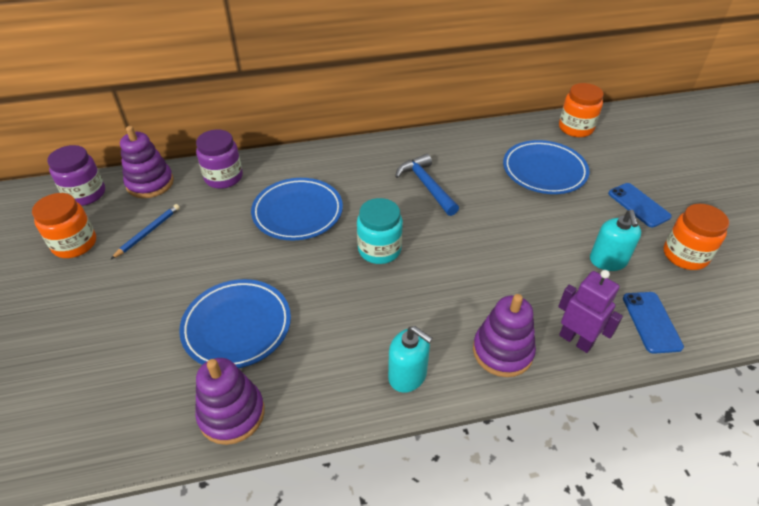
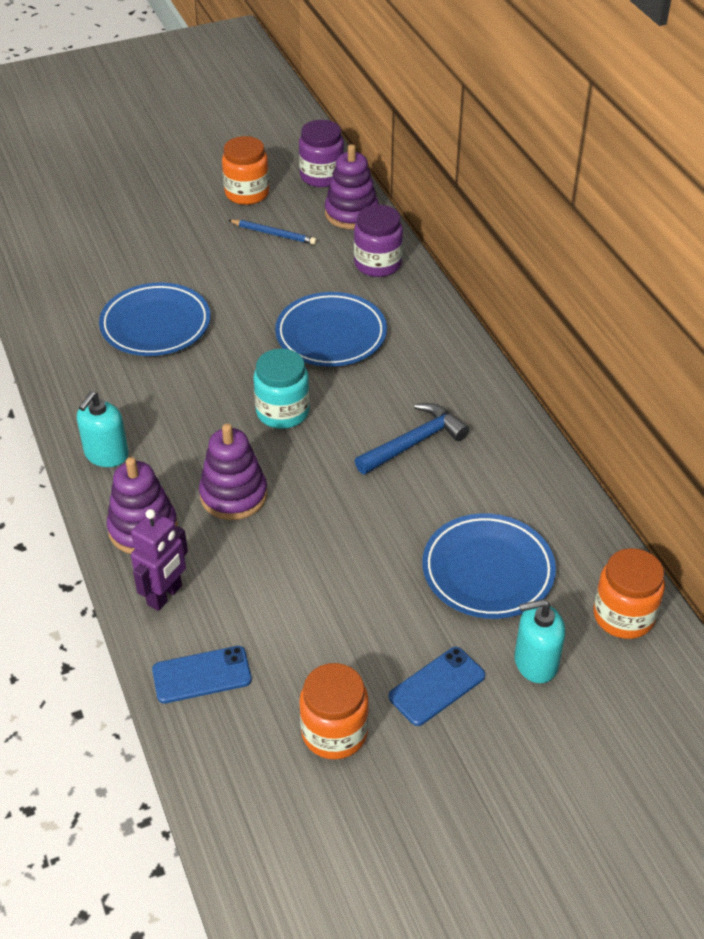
camera: 80 degrees right, 0 degrees up
(232, 414) = (58, 343): purple stacking toy -> purple stacking toy (233, 495)
(608, 261) = (305, 637): turquoise soap dispenser -> turquoise soap dispenser (535, 662)

